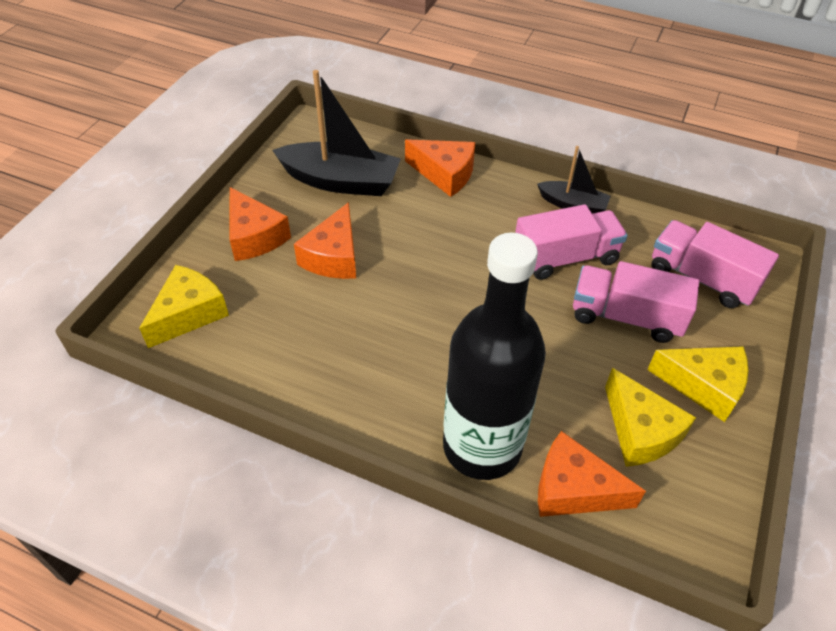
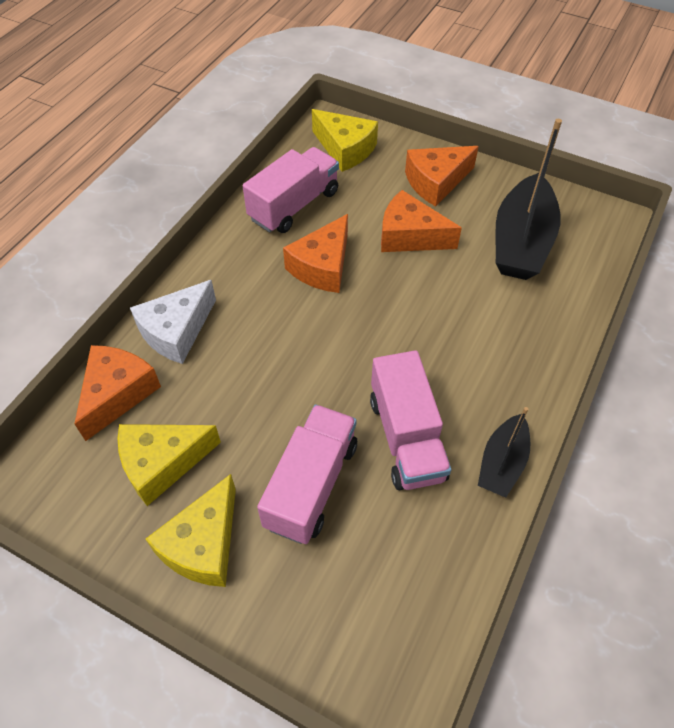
camera: 95 degrees right, 5 degrees up
(445, 174) = (545, 333): orange cheese -> orange cheese (322, 266)
(482, 446) = (176, 331): black bottle -> white cheese
(702, 278) = (368, 594): pink truck -> pink truck (294, 205)

